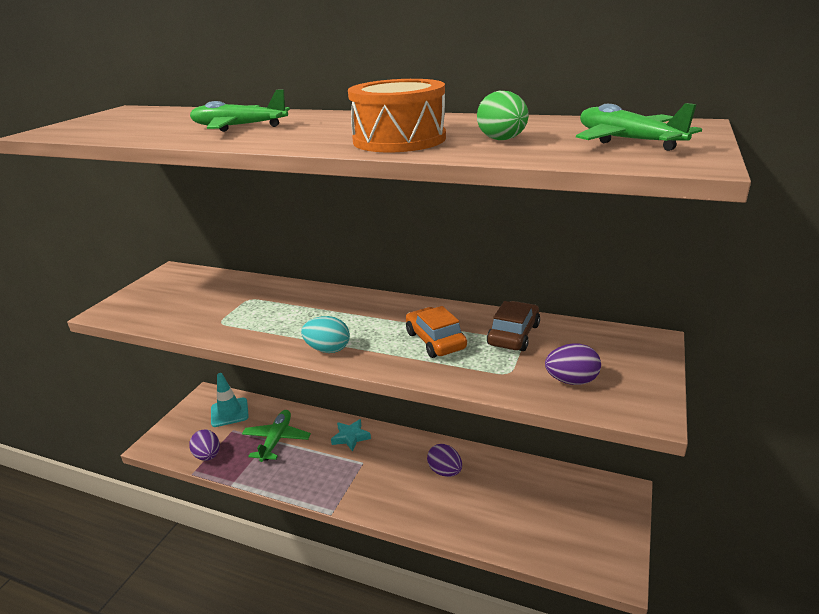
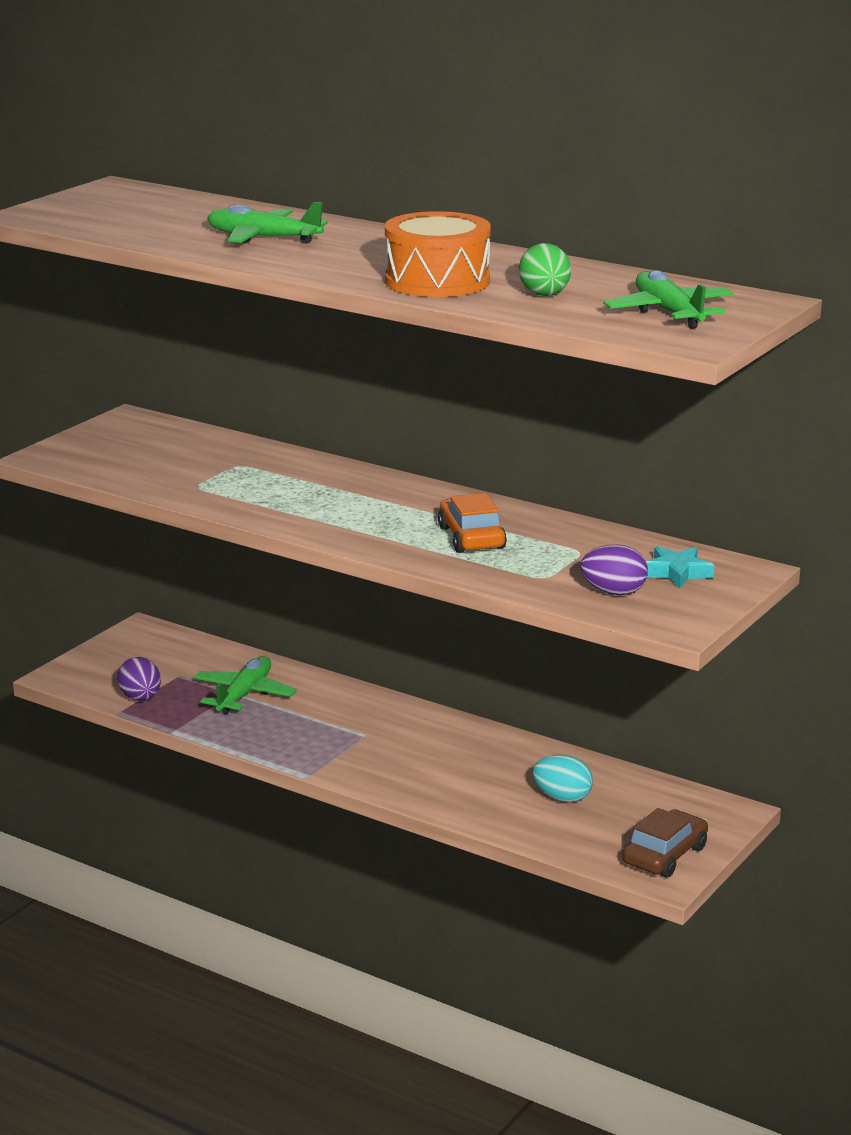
camera: 10 degrees right, 5 degrees down
(229, 412) = (177, 654): turquoise traffic cone -> none
(328, 349) = (331, 530): turquoise egg -> turquoise egg (562, 798)
(350, 437) = (356, 706): turquoise star -> turquoise star (677, 572)
(445, 471) = (482, 759): purple egg -> none
(513, 335) = (575, 544): brown car -> brown car (664, 855)

